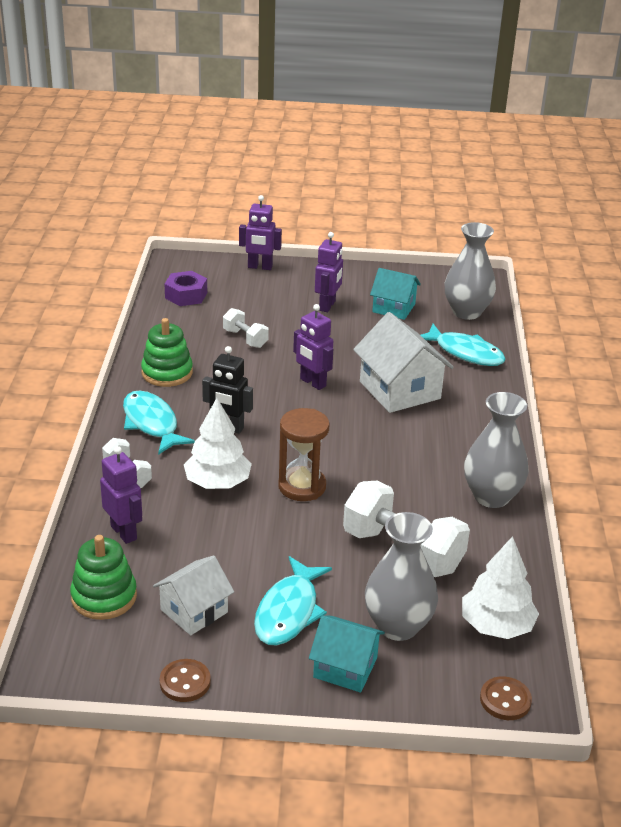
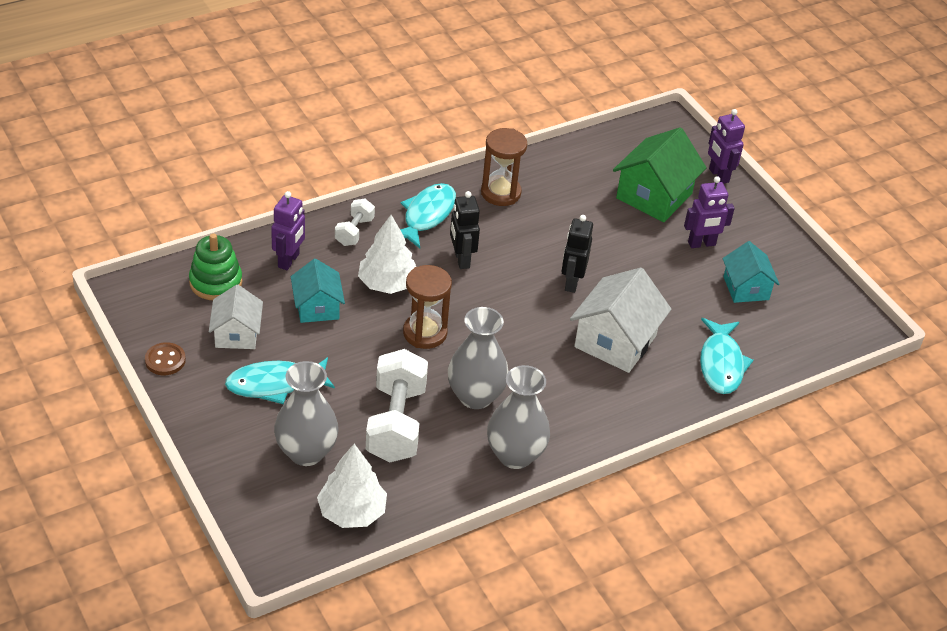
camera: 55 degrees right, 10 degrees up
(167, 373) = (500, 193): green stacking toy -> brown hourglass
(186, 295) = (623, 152): purple nut -> none
(194, 611) = (236, 334): white house -> white house turned 75 degrees clockwise
(245, 338) = (595, 215): white dumbbell -> none
(252, 303) = (654, 196): none -> green house
(312, 383) = (571, 282): purple robot -> black robot
(345, 667) = (240, 439): turquoise house -> turquoise house (317, 307)
(466, 312) = (794, 341): grey vase -> grey vase (475, 396)
(505, 700) = (272, 544): brown button -> none

